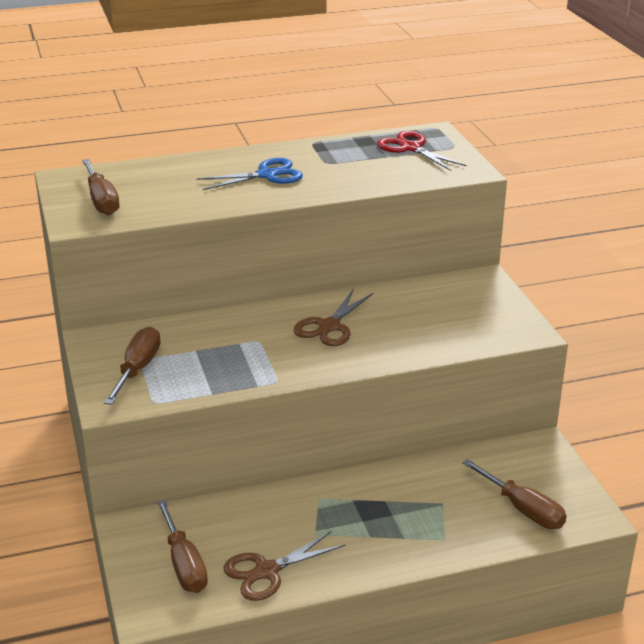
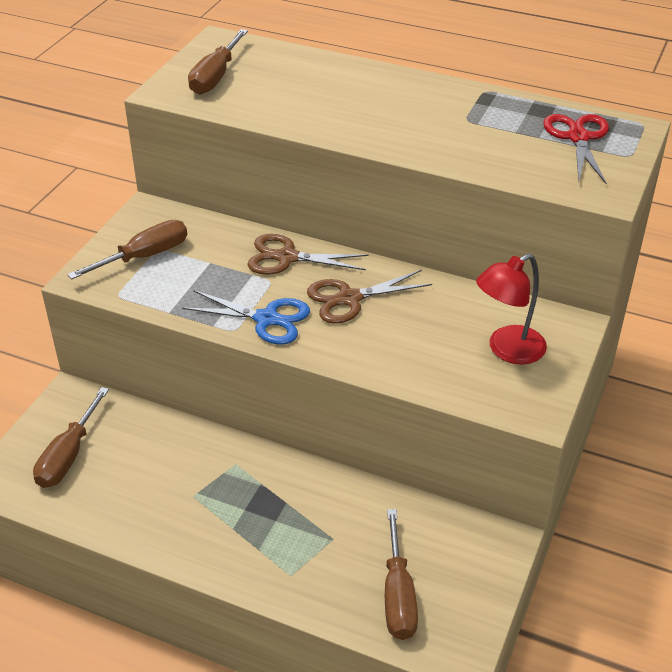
camera: 40 degrees right, 10 degrees up
(267, 175) = (390, 110): blue scissors -> blue scissors (266, 319)
(267, 571) = (117, 504): brown scissors -> brown scissors (287, 257)
(468, 308) = (507, 350): none -> red lamp

